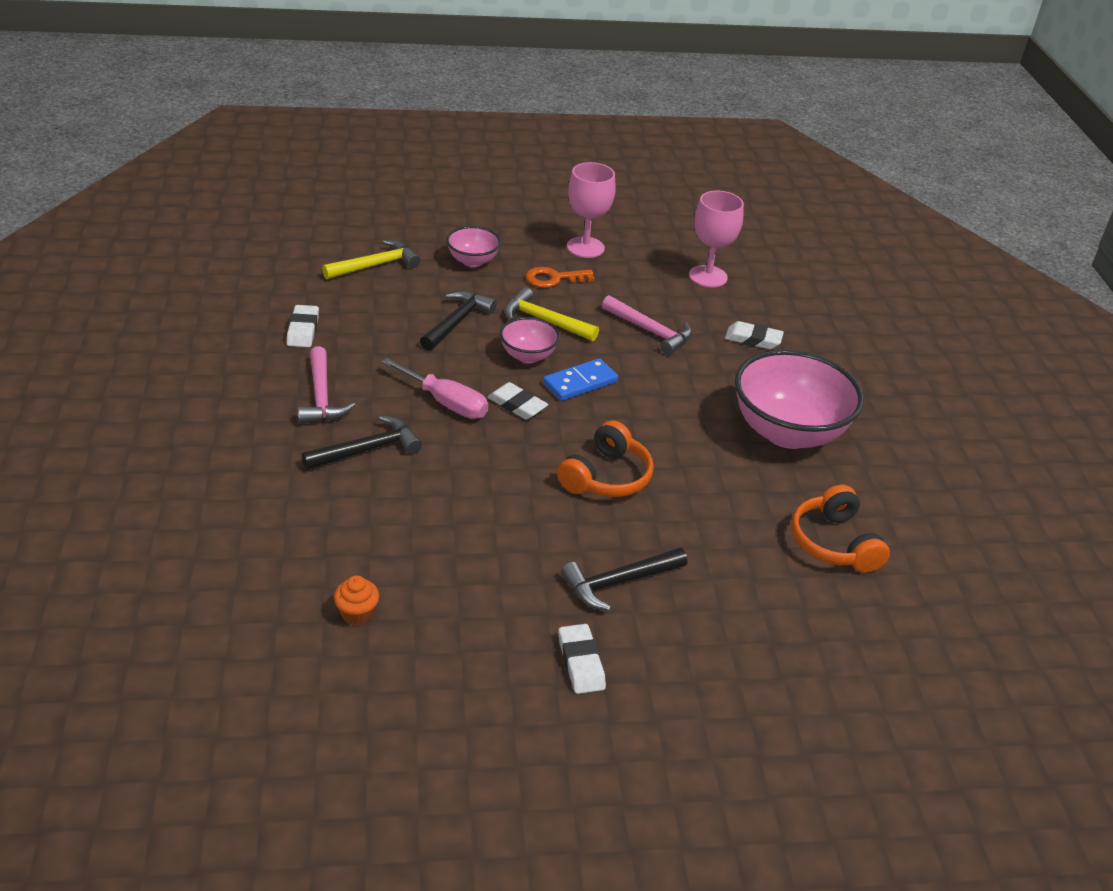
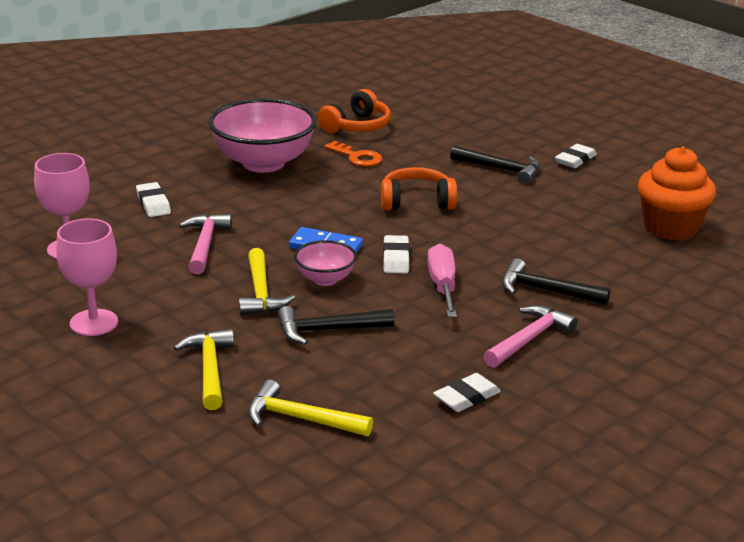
camera: 125 degrees left, 10 degrees down
(357, 614) = (670, 227): orange cupcake -> orange cupcake, size x2.28
(472, 261) = (210, 369): pink bowl -> yellow hammer
(553, 278) = (181, 315): orange key -> orange key (357, 157)

